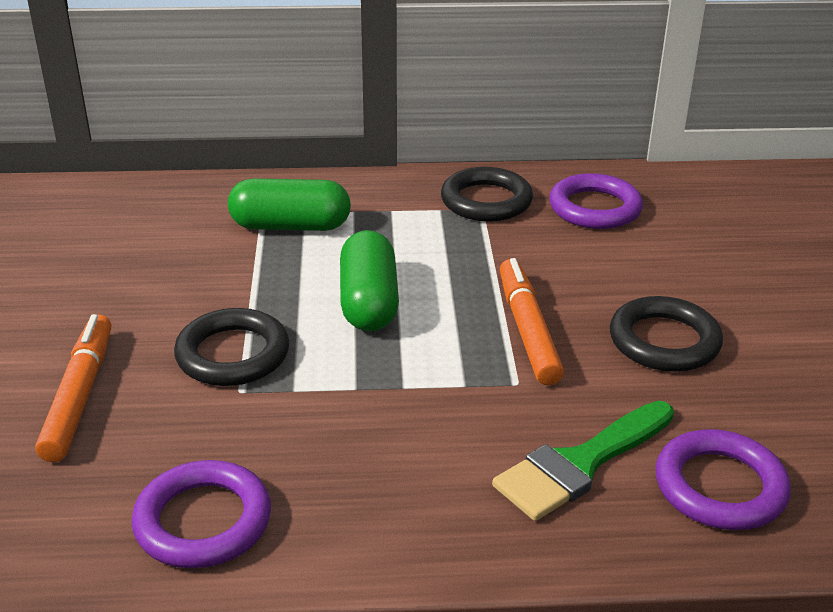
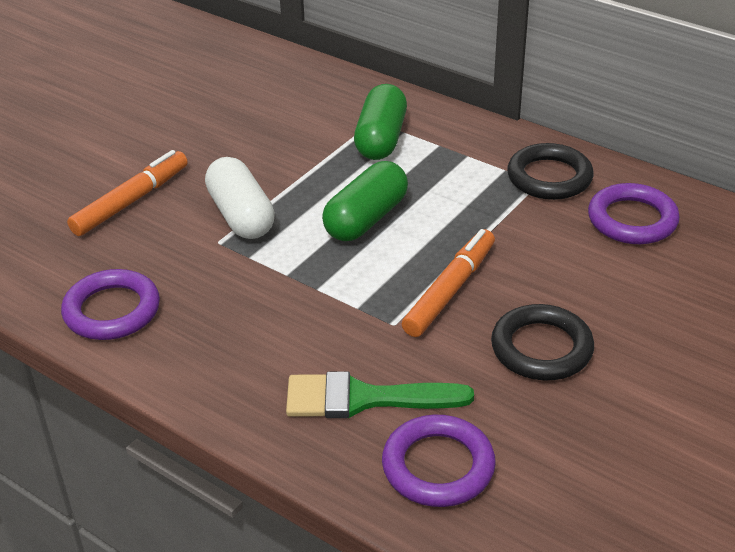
camera: 40 degrees right, 5 degrees up
(233, 354) = (241, 215): black ring -> white capsule
(290, 226) = (381, 139): green capsule -> green capsule turned 60 degrees clockwise

